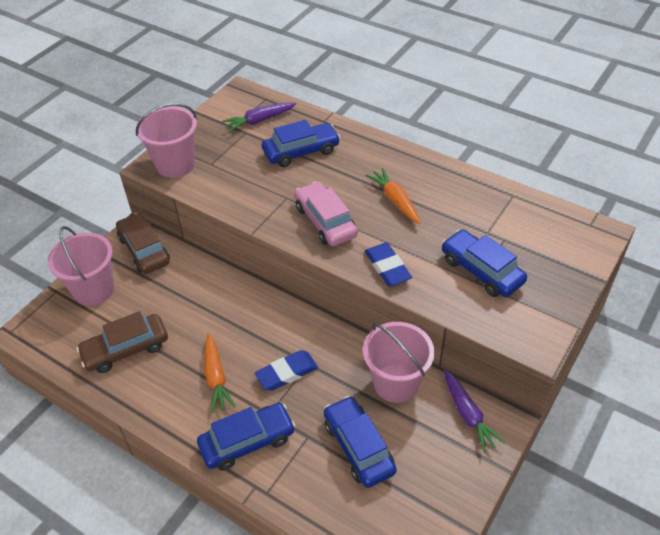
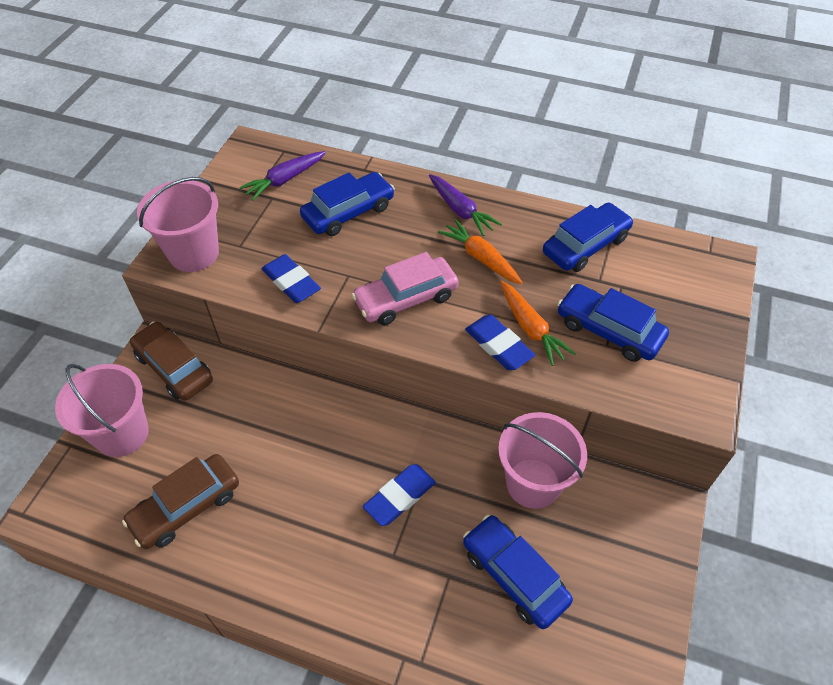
camera: 15 degrees left, 5 degrees up
(216, 377) = (314, 521): orange carrot -> orange carrot (530, 328)
(241, 196) = (291, 282): none -> blue eraser
(247, 441) = (377, 599): blue car -> blue car (585, 245)
(325, 221) = (406, 298): pink car -> pink car turned 75 degrees counterclockwise
(468, 414) = (626, 505): purple carrot -> purple carrot (460, 210)

